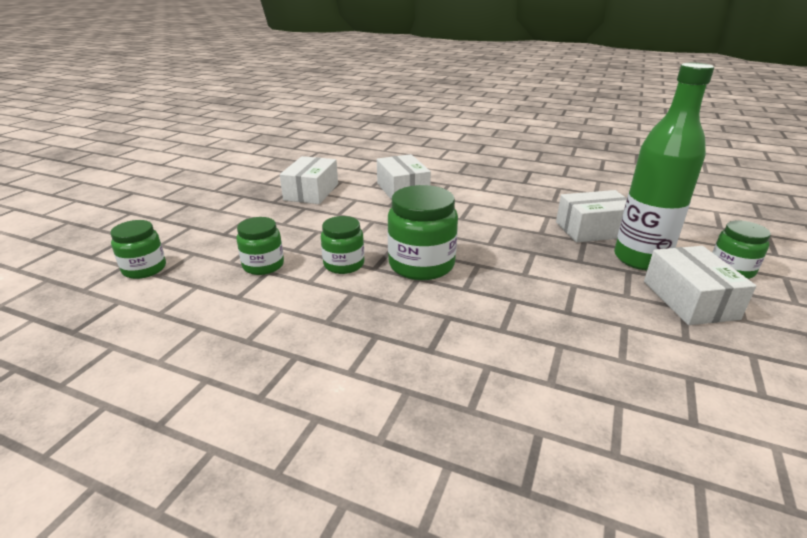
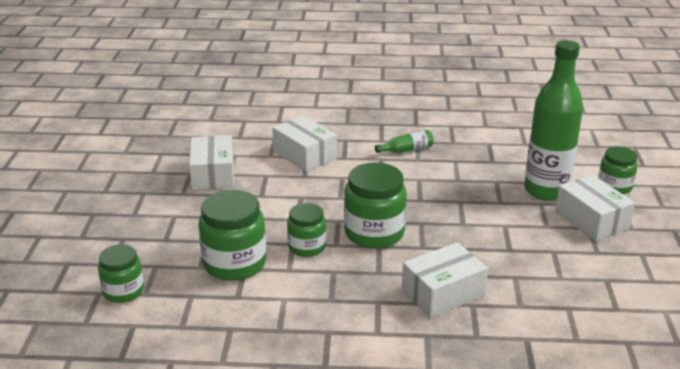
camera: 20 degrees left, 0 degrees up
(263, 265) = (234, 263): green jar -> green jar, size x1.62
(502, 200) = (406, 150): none -> green bottle
(593, 229) = (499, 168): white box -> white box (443, 293)

